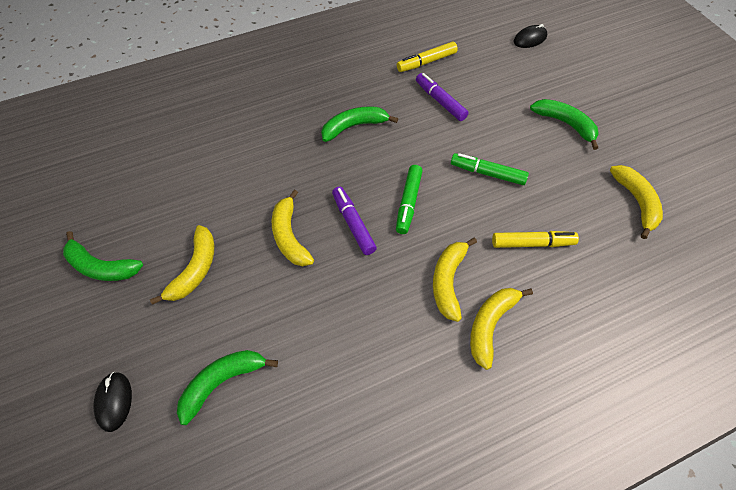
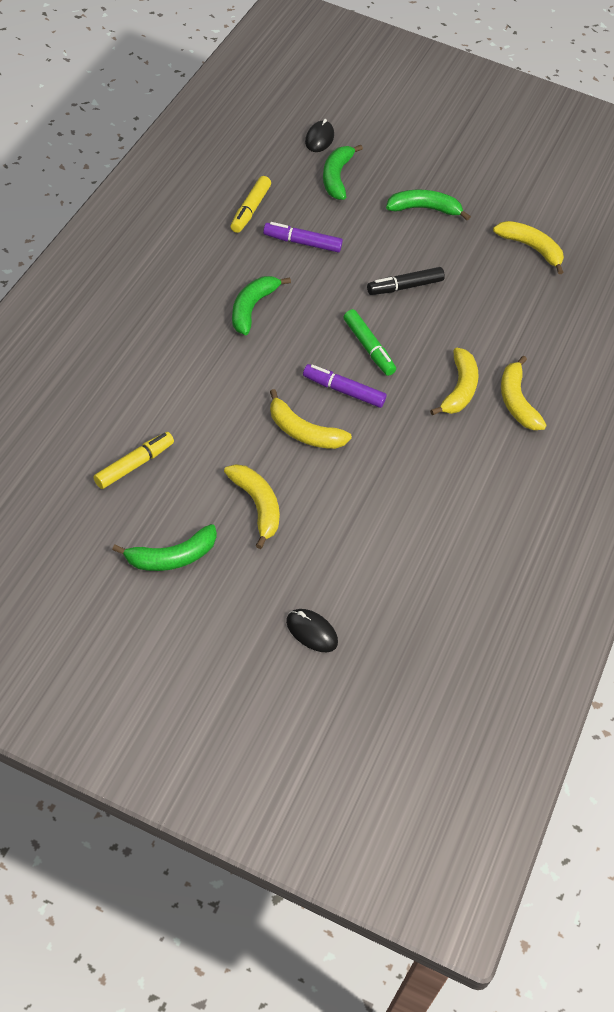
camera: 50 degrees left, 5 degrees down
(222, 382) = (375, 564): green banana -> green banana (336, 177)
(448, 281) = (459, 389): yellow banana -> yellow banana turned 135 degrees counterclockwise
(487, 173) = (404, 287): green marker -> black marker
(532, 243) = (489, 324): yellow marker -> yellow marker (134, 465)

